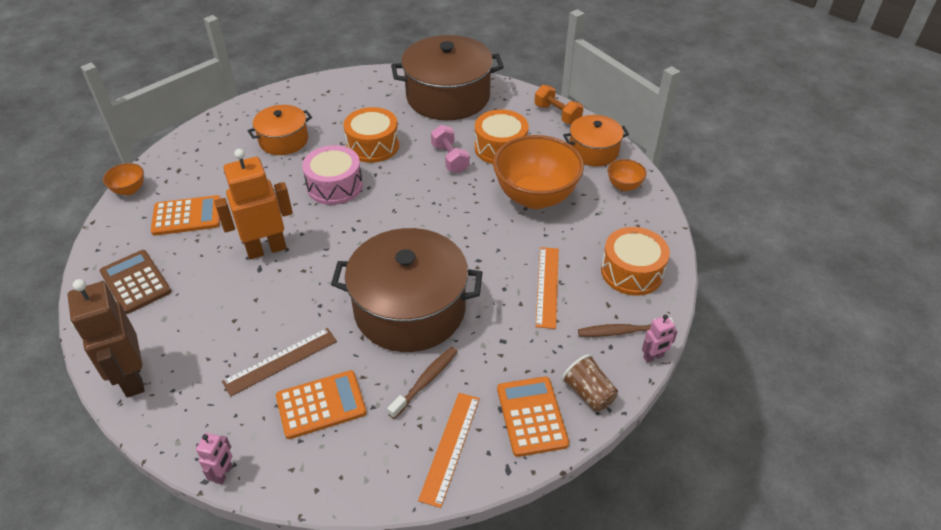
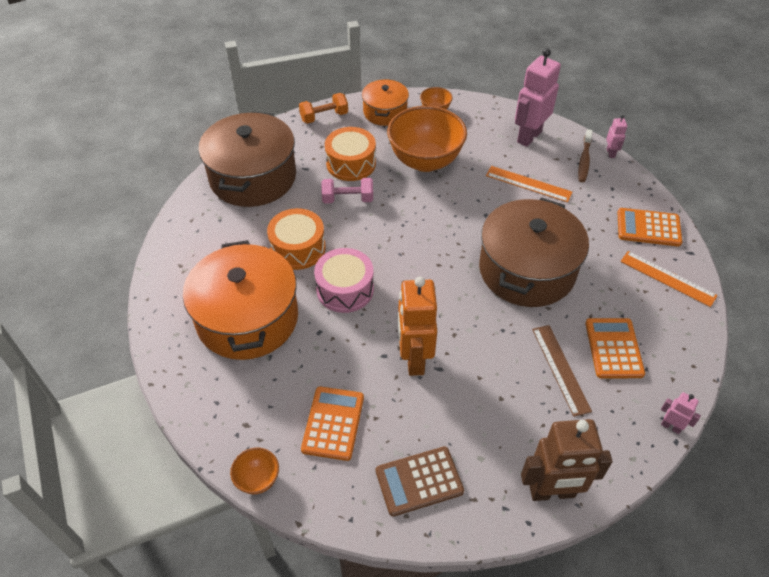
camera: 70 degrees left, 5 degrees up
(283, 140) = (247, 318): orange pot -> orange pot, size x1.82
(425, 381) = (604, 278): brown toothbrush -> none
(588, 393) = (634, 194): brown cup -> none
(632, 272) = (529, 136): orange drum -> pink robot

